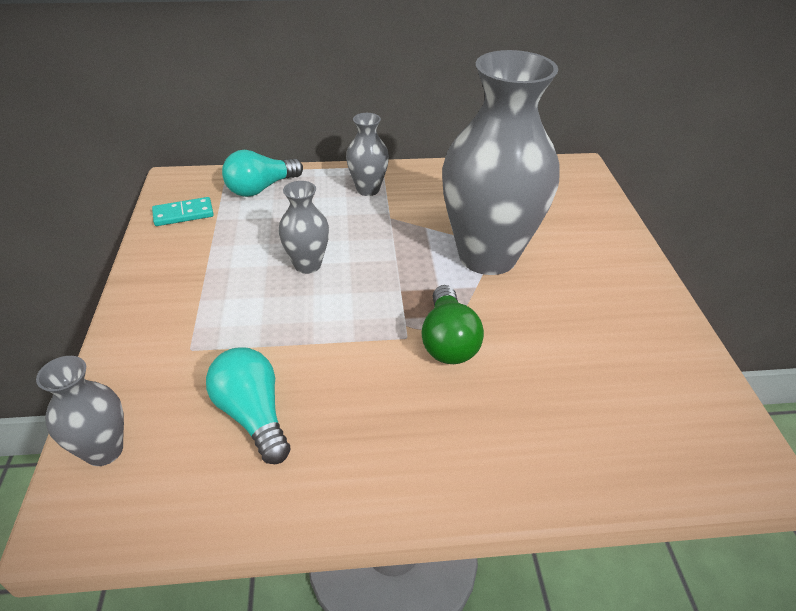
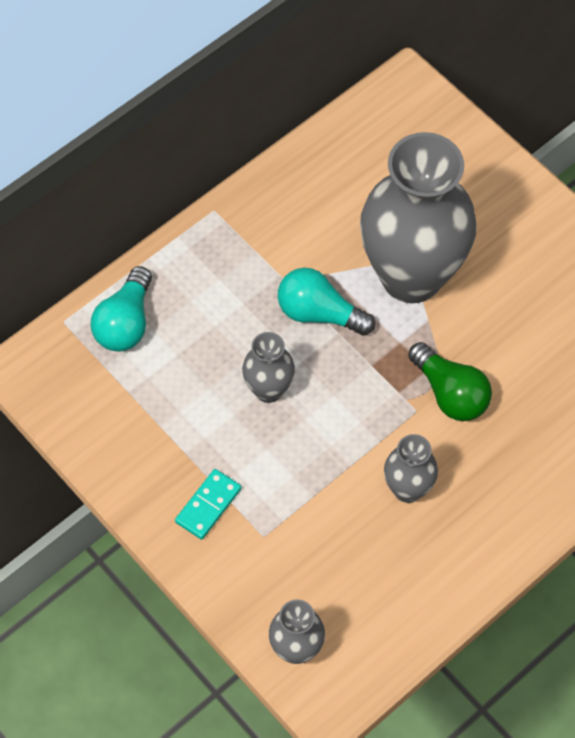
camera: 35 degrees left, 20 degrees up
(183, 214) = (89, 406): turquoise domino -> turquoise domino (208, 505)
(253, 415) = (368, 553): turquoise light bulb -> turquoise light bulb (319, 313)
(368, 189) = (231, 255): grey vase -> grey vase (407, 489)

